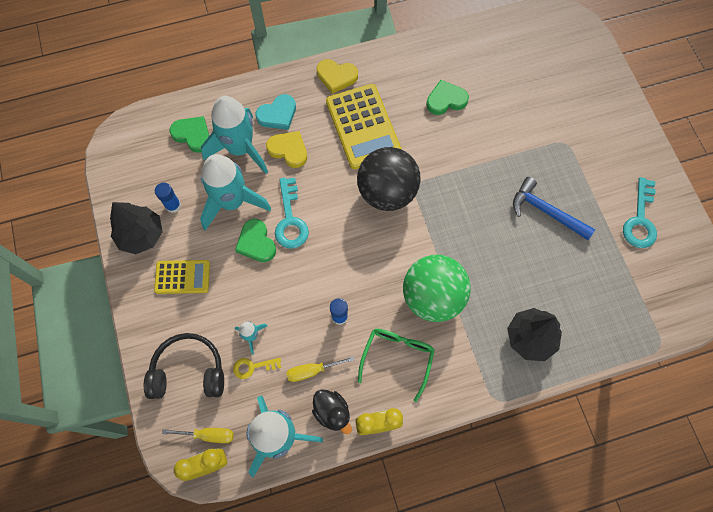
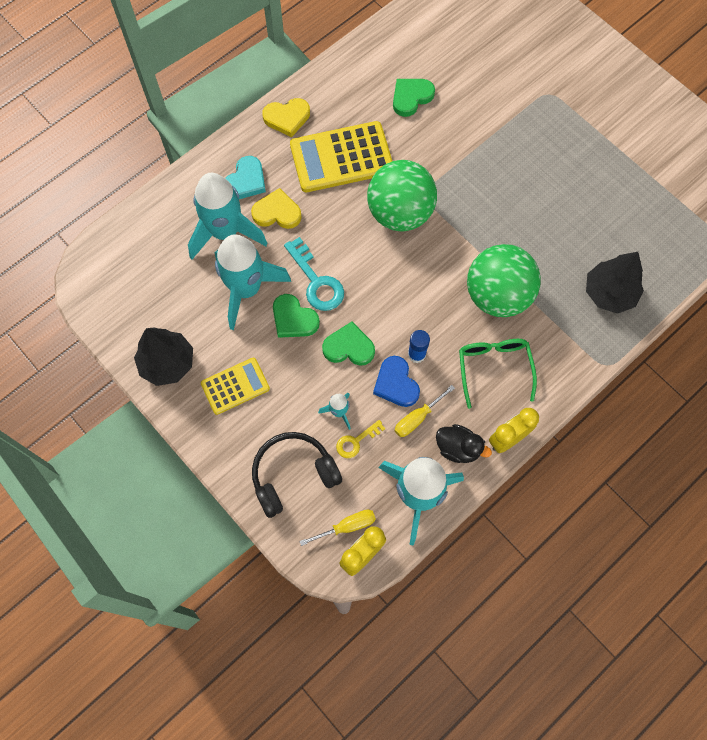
camera: 25 degrees left, 0 degrees up
(173, 205) = (185, 319): blue glue stick -> none
(192, 135) = (166, 238): green heart -> green heart (349, 347)
(310, 333) = (396, 384): none -> blue heart
(363, 127) = (341, 158): yellow calculator -> yellow calculator turned 120 degrees clockwise
(387, 192) = (400, 213): black ball -> green ball
(546, 211) = (563, 167): blue hammer -> none
(640, 219) = (655, 138): turquoise key -> none

